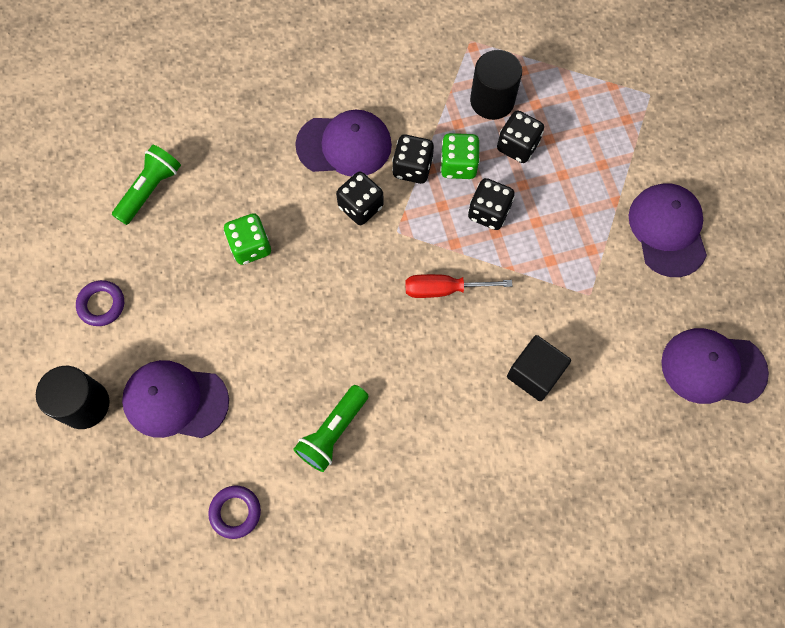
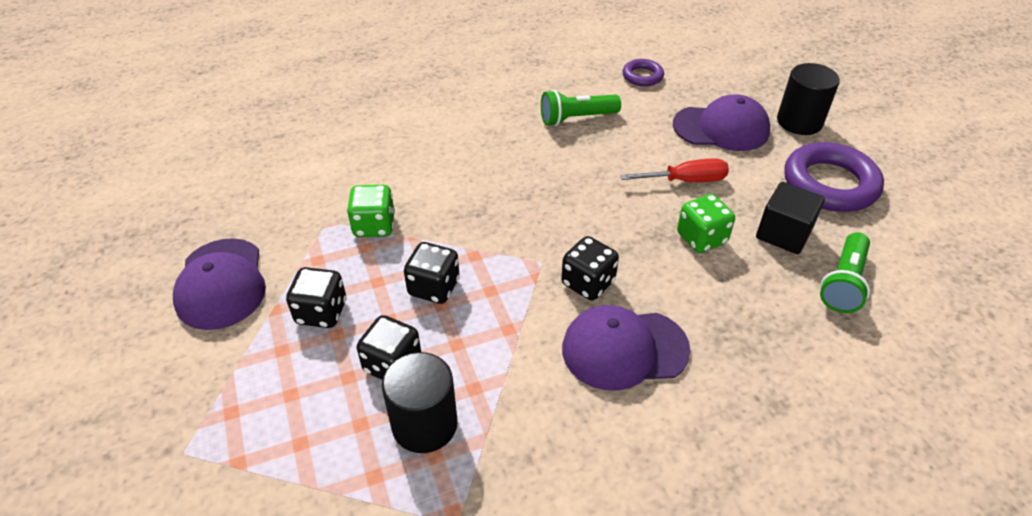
camera: 175 degrees right, 25 degrees down
(101, 304) = (830, 184): purple ring -> purple ring, size x1.94
(332, 432) = (576, 118): green flashlight -> green flashlight turned 135 degrees counterclockwise
(412, 168) = (531, 328): black dice -> black dice (321, 312)
(444, 289) = (483, 216): red screwdriver -> red screwdriver (685, 181)
(458, 165) = (472, 336): green dice -> green dice (374, 226)
(534, 373) = (394, 162): black cube -> black cube (783, 234)
(713, 367) = (218, 176): purple cap -> none

